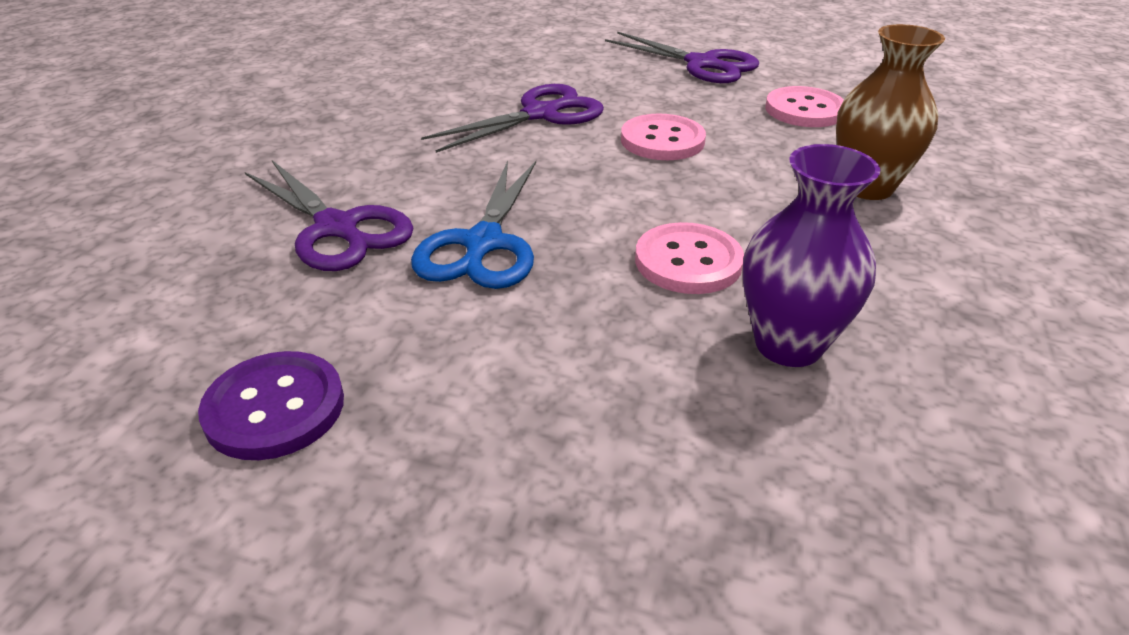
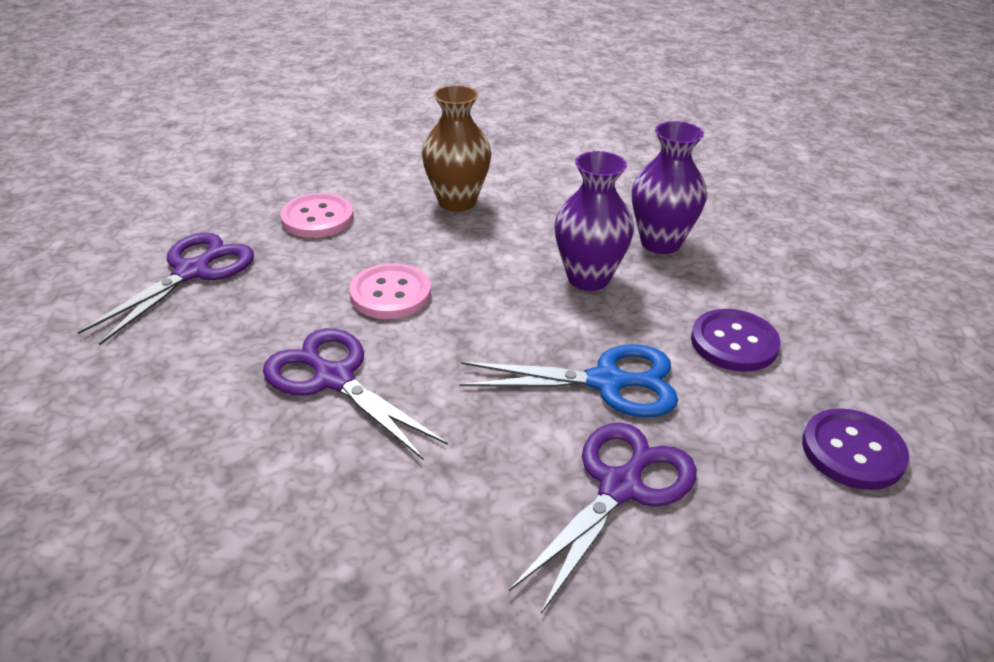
camera: 100 degrees left, 0 degrees up
(522, 359) = (734, 343): none -> purple button
(688, 261) = (588, 278): pink button -> purple vase

